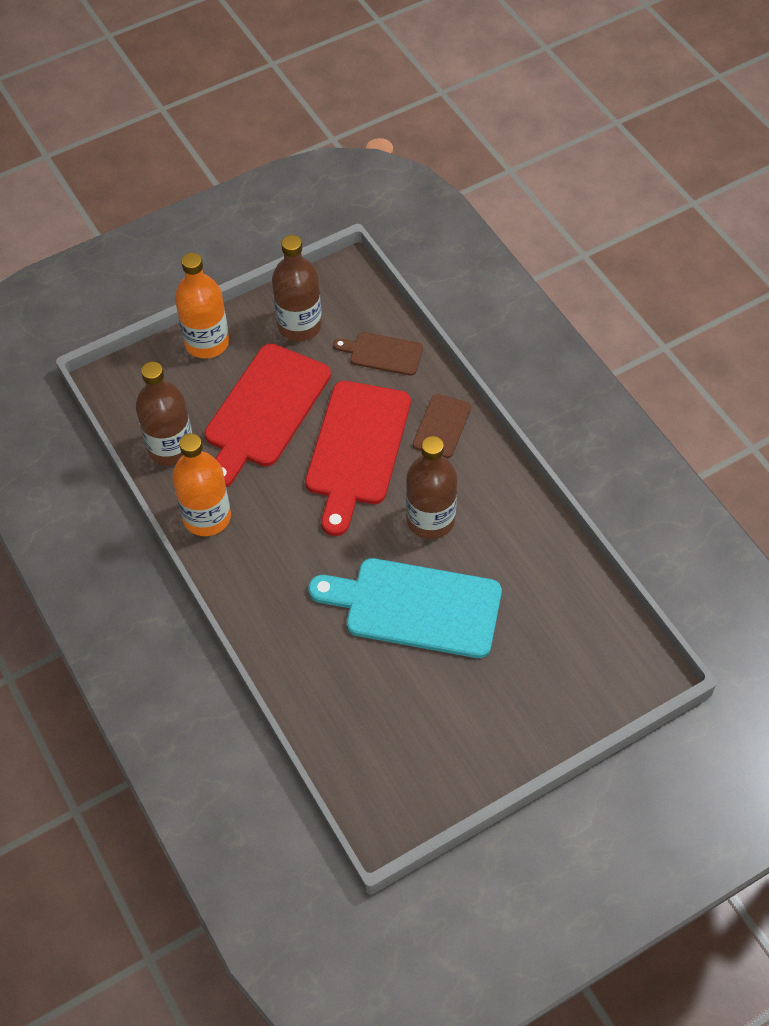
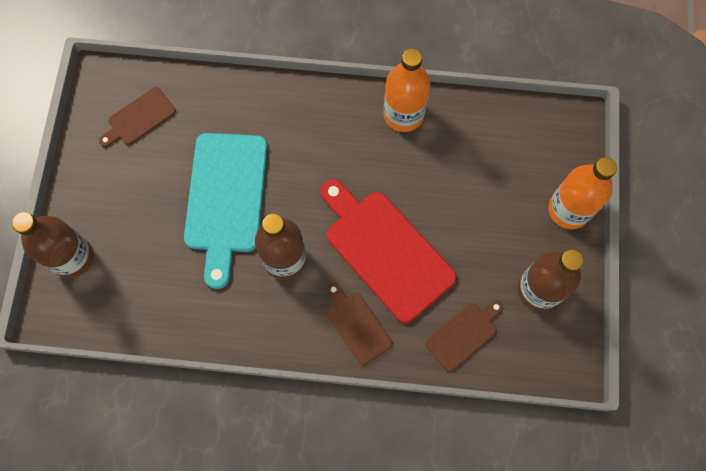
camera: 125 degrees right, 15 degrees up
(171, 448) = (482, 126): brown bottle -> brown bottle (73, 257)
(264, 411) = (470, 209): red cutting board -> none
(397, 750) = (139, 118): none -> brown cutting board
(415, 607) = (226, 199): turquoise cutting board -> turquoise cutting board turned 135 degrees clockwise

